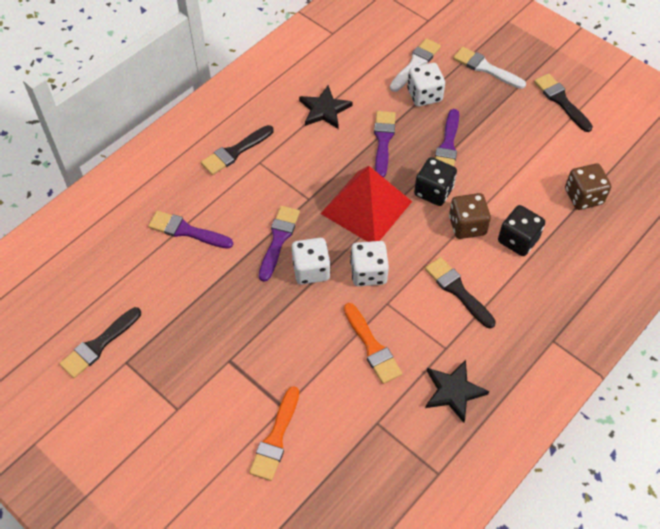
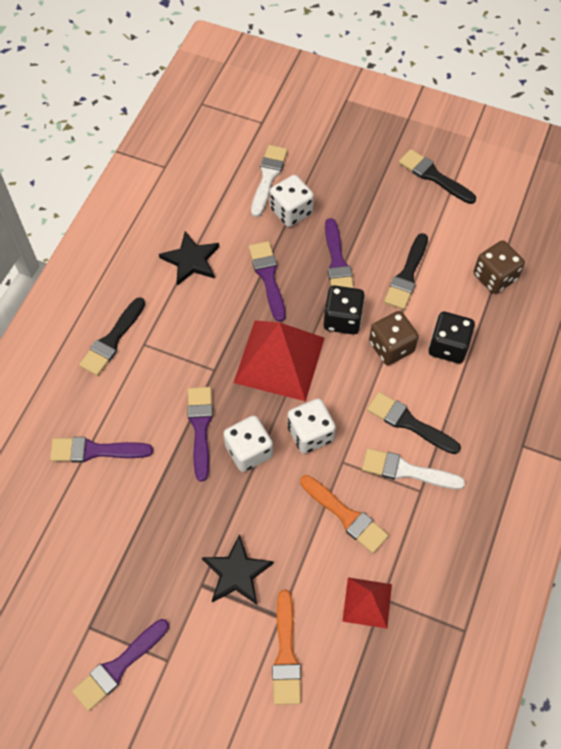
camera: 20 degrees left, 5 degrees up
(99, 345) = (51, 618): black brush -> black brush (407, 275)
(136, 400) = (119, 666): none -> purple brush
(362, 421) = (367, 602): none -> red pyramid
(453, 391) = (446, 535): black star -> black star (237, 573)
(485, 68) = (343, 161): white brush -> white brush (406, 470)

